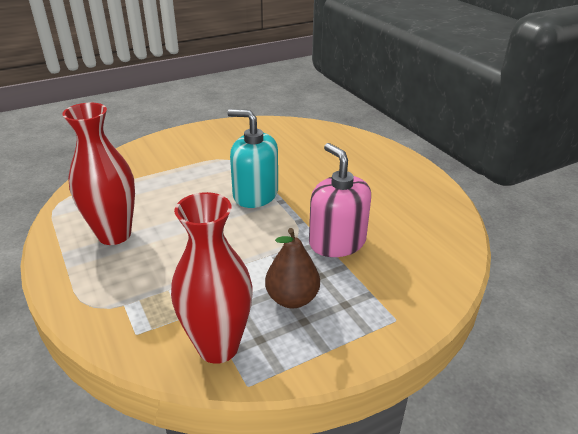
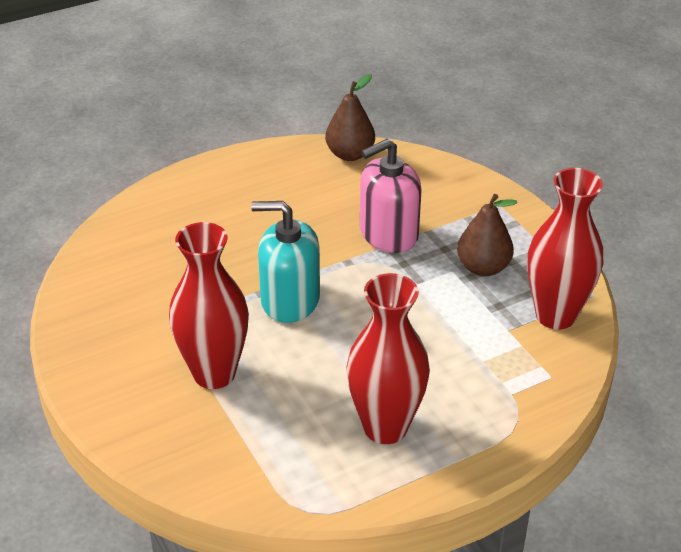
camera: 90 degrees left, 5 degrees up
(188, 168) = (214, 373): none -> red vase
(255, 194) = (290, 300): turquoise soap dispenser -> turquoise soap dispenser turned 75 degrees clockwise
(448, 223) = (350, 154): none -> brown pear

